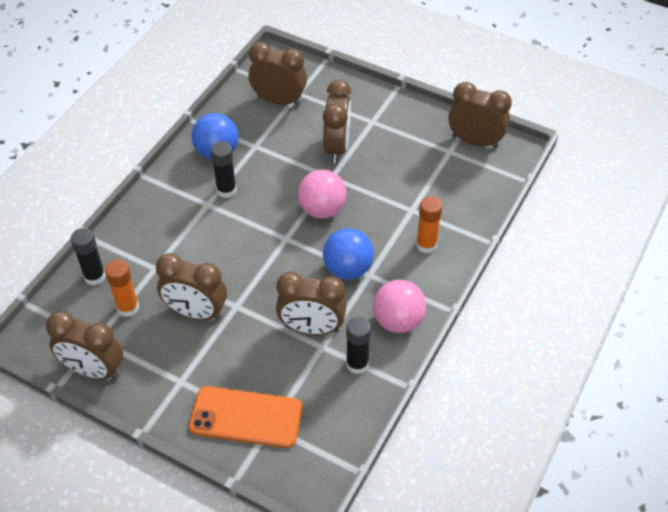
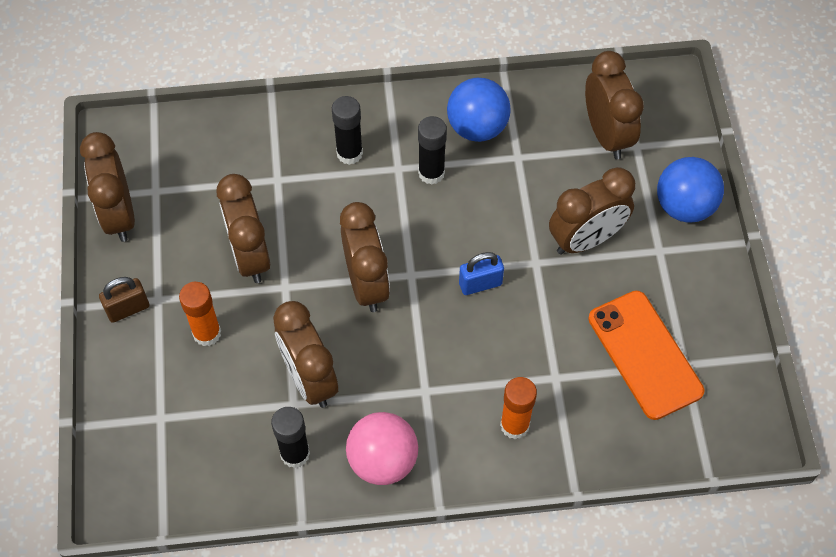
camera: 55 degrees right, 10 degrees up
(95, 276) = (227, 135): black glue stick -> black glue stick (349, 153)
(128, 308) = (211, 191): orange glue stick -> orange glue stick (207, 333)
(172, 403) = (128, 309): none -> brown padlock
(246, 417) = (156, 388): orange phone -> orange phone (645, 354)
(322, 209) = (480, 284): pink ball -> blue padlock
(348, 269) = (416, 364): blue ball -> blue ball (684, 206)
(475, 141) = (726, 383): brown clock -> brown clock (366, 283)

